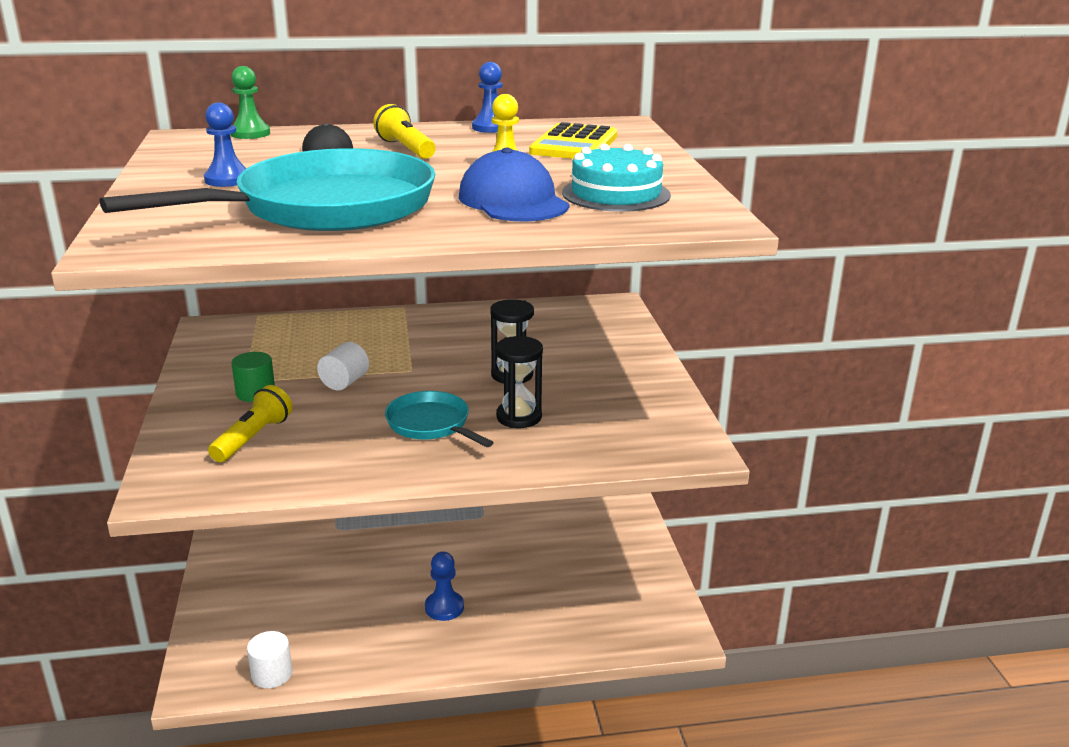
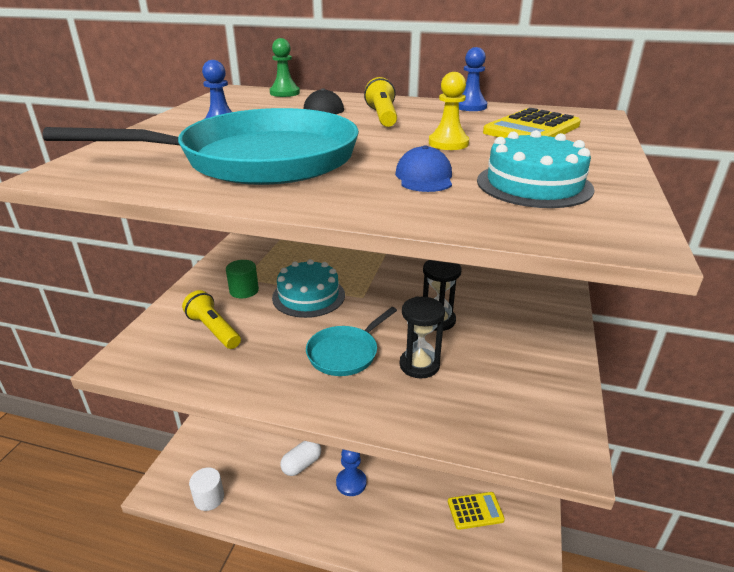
camera: 25 degrees right, 5 degrees up
(253, 438) = (214, 330): yellow flashlight -> yellow flashlight turned 90 degrees counterclockwise
(344, 382) = (308, 296): white cylinder -> turquoise cake
(372, 608) = (301, 464): none -> white capsule
(431, 424) = (345, 353): turquoise pan -> turquoise pan turned 120 degrees counterclockwise
(513, 201) = (424, 177): blue cap -> blue cap, size x0.59
(598, 591) = (475, 511): none -> yellow calculator

